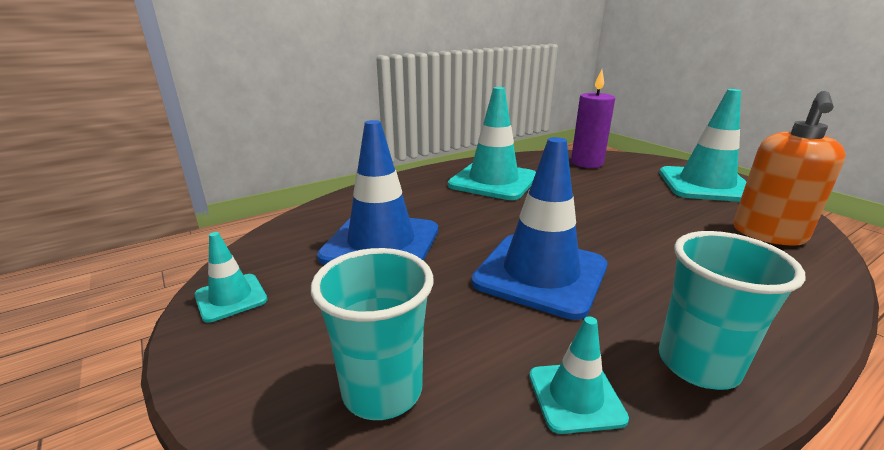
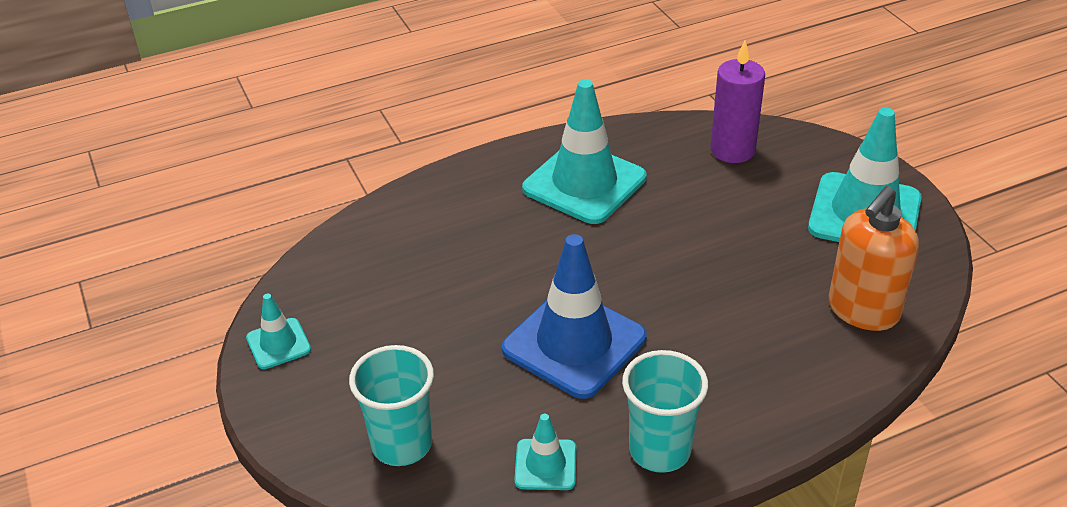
camera: 10 degrees right, 15 degrees up
(381, 243) = (424, 286): blue traffic cone -> none

